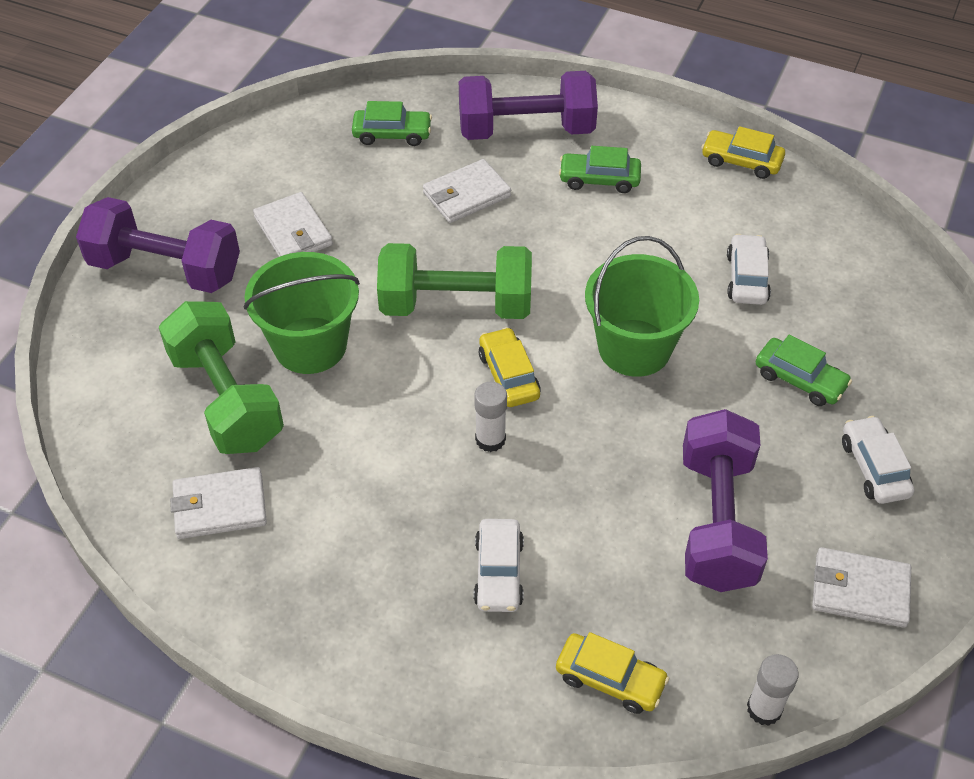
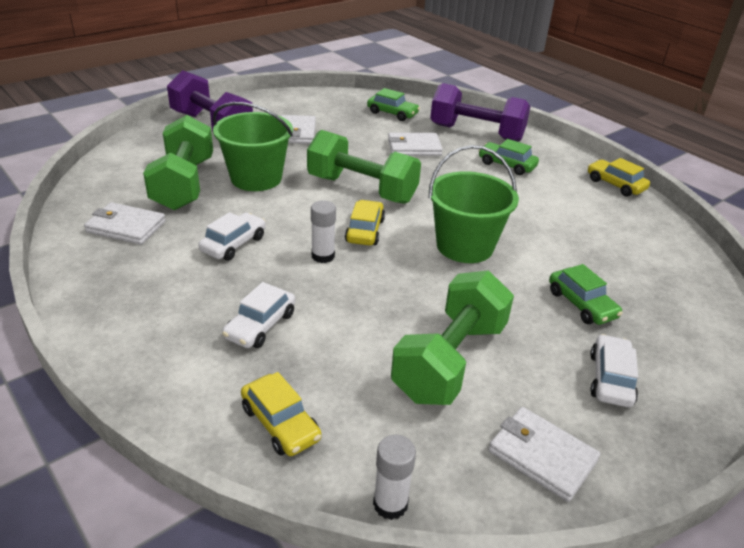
camera: 25 degrees right, 15 degrees down
(716, 521) = (449, 360): purple dumbbell -> green dumbbell
(746, 278) = (577, 239): white car -> white car (233, 244)

